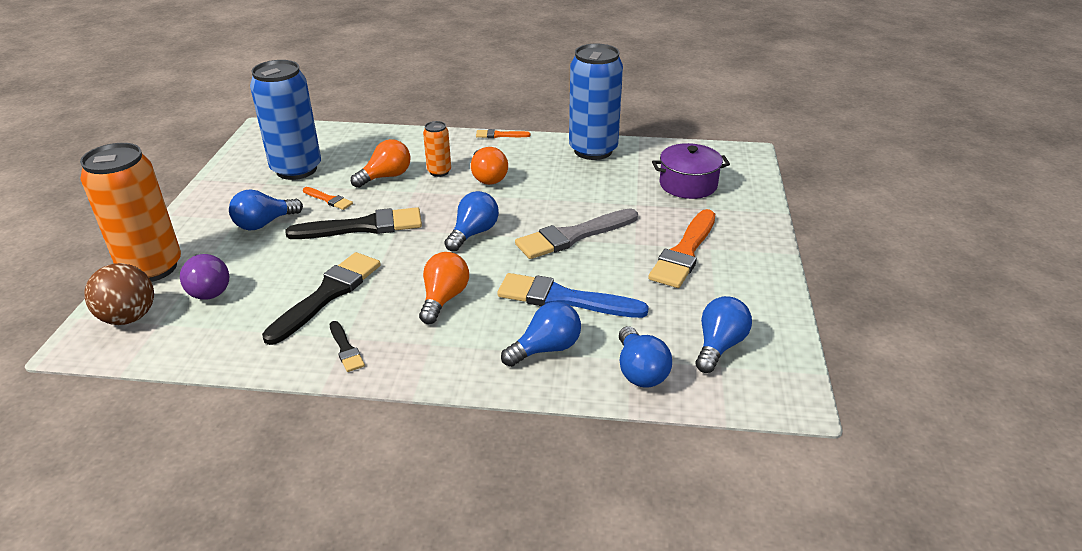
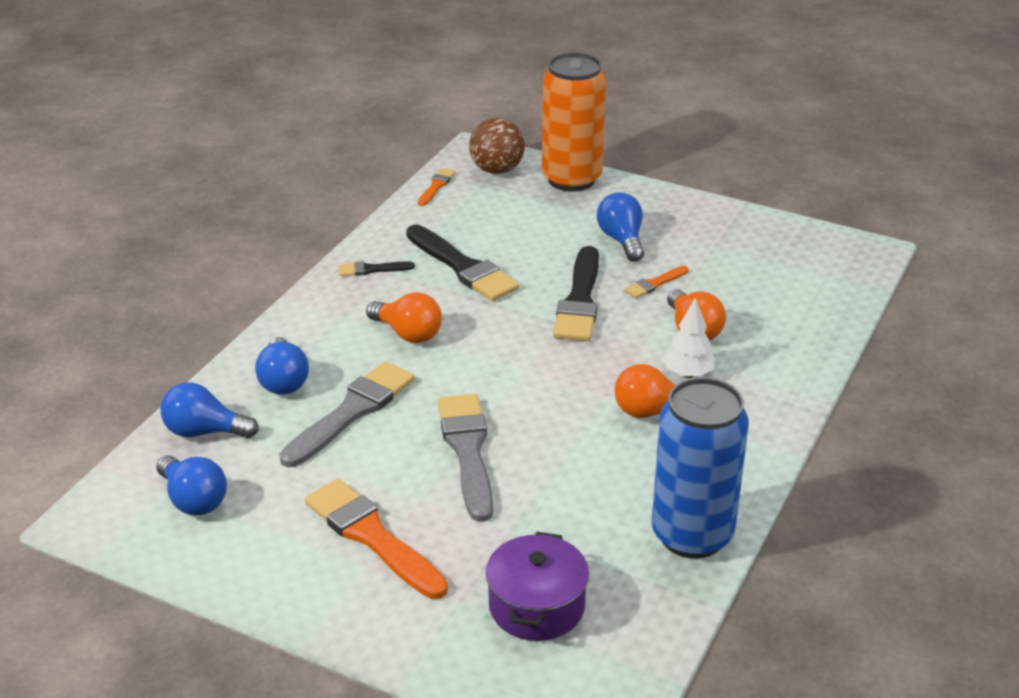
camera: 110 degrees right, 0 degrees up
(208, 289) = (516, 206): purple light bulb -> none
(296, 169) = (742, 268): blue can -> none
(439, 171) = (688, 374): orange can -> white tree
(473, 233) = (520, 374): blue light bulb -> none
(499, 135) = (781, 449): orange brush -> orange brush (436, 186)
(563, 299) = (352, 412): blue brush -> grey brush

